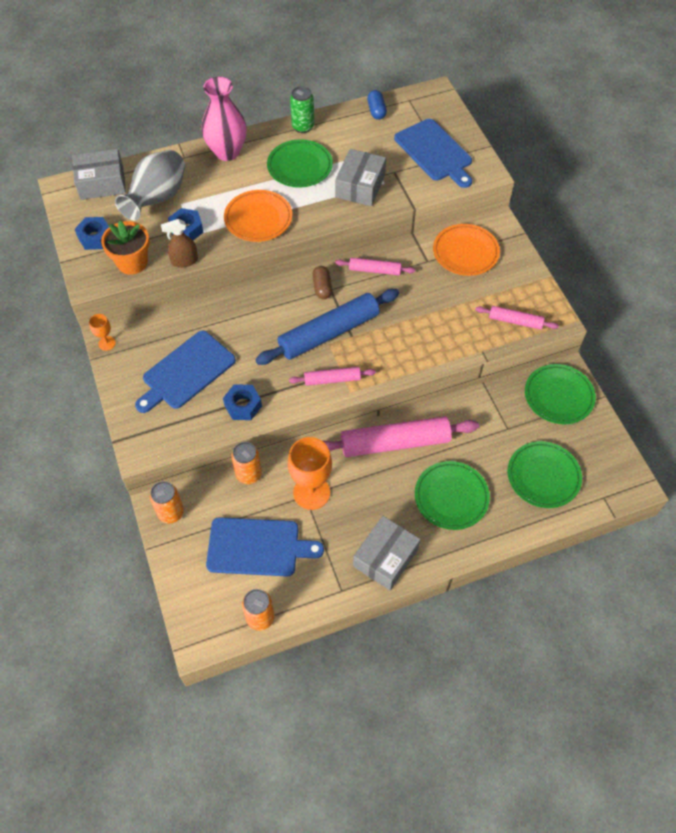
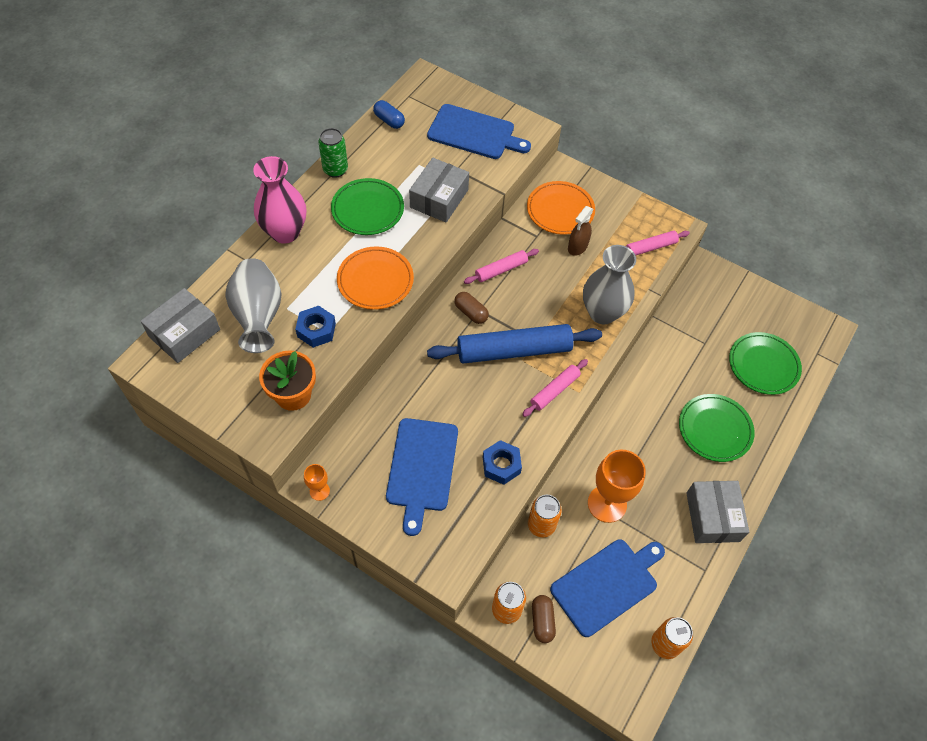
camera: 40 degrees left, 0 degrees up
(95, 237) = (230, 392): blue nut -> none
(184, 261) = (343, 362): brown spray bottle -> brown spray bottle (577, 247)
(188, 538) = (542, 621): none -> brown capsule
(329, 333) = (514, 350): blue rolling pin -> blue rolling pin turned 60 degrees clockwise
(360, 186) = (439, 198): grey box -> grey box turned 45 degrees clockwise
(395, 442) = (633, 413): pink rolling pin -> none
(425, 346) = (602, 313): none -> grey vase
(558, 396) = (717, 292): green plate -> none

